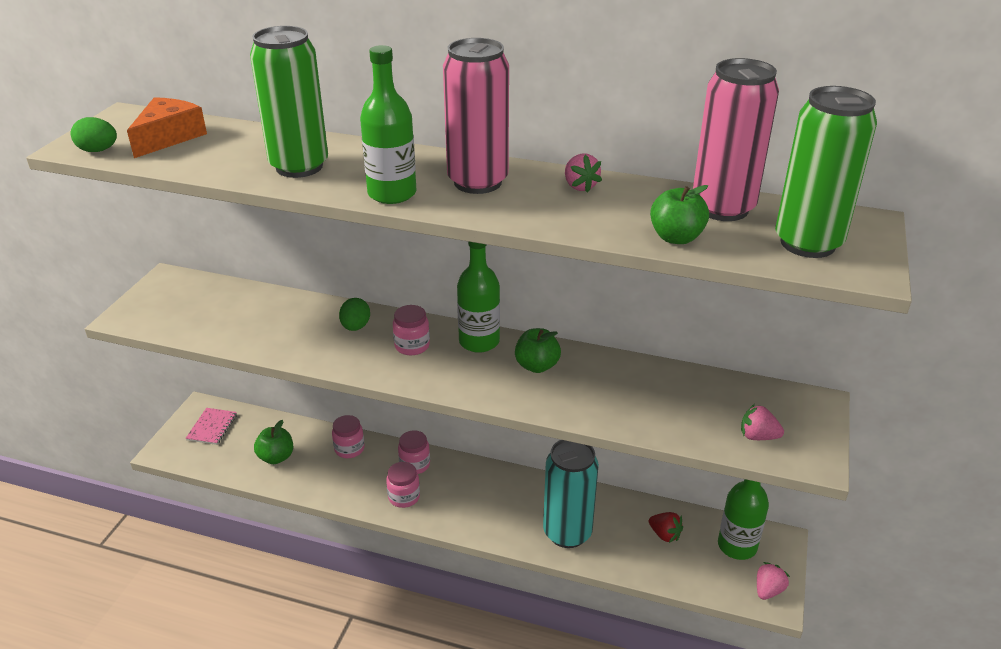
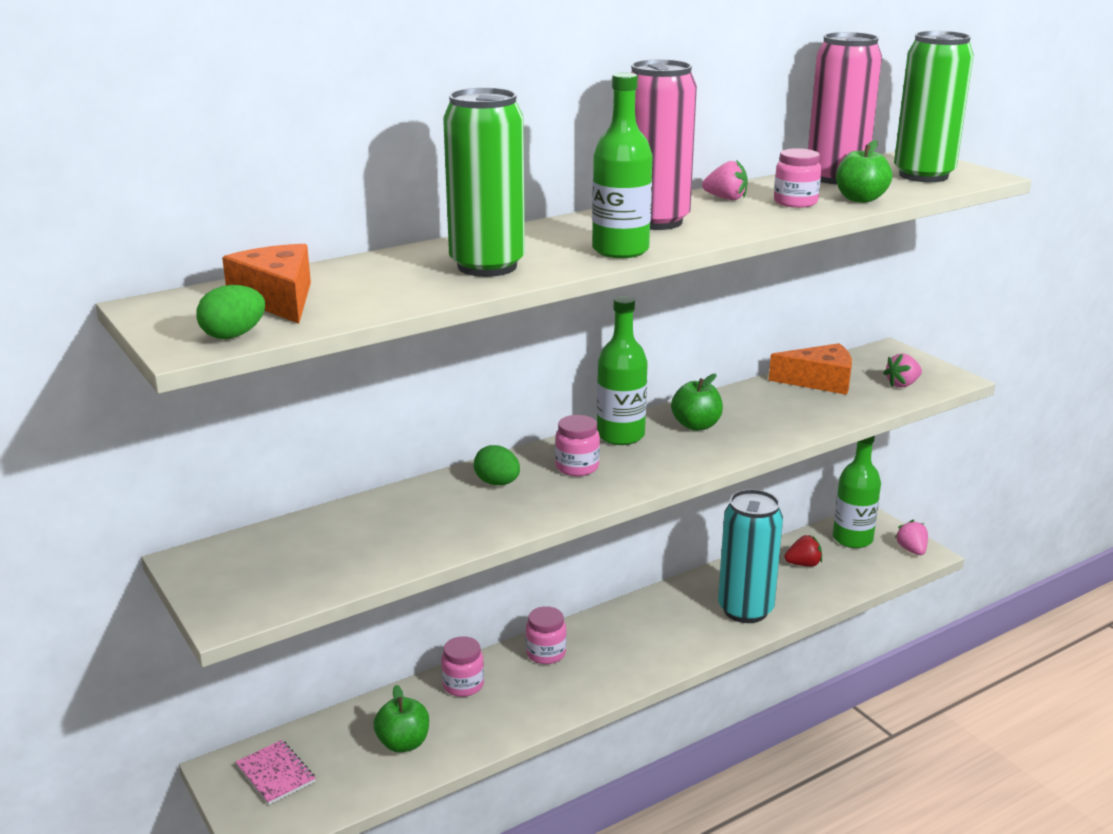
camera: 50 degrees left, 10 degrees down
(404, 497) = (584, 681): pink jar -> pink jar (795, 202)
(697, 390) = (819, 381): none -> orange cheese

